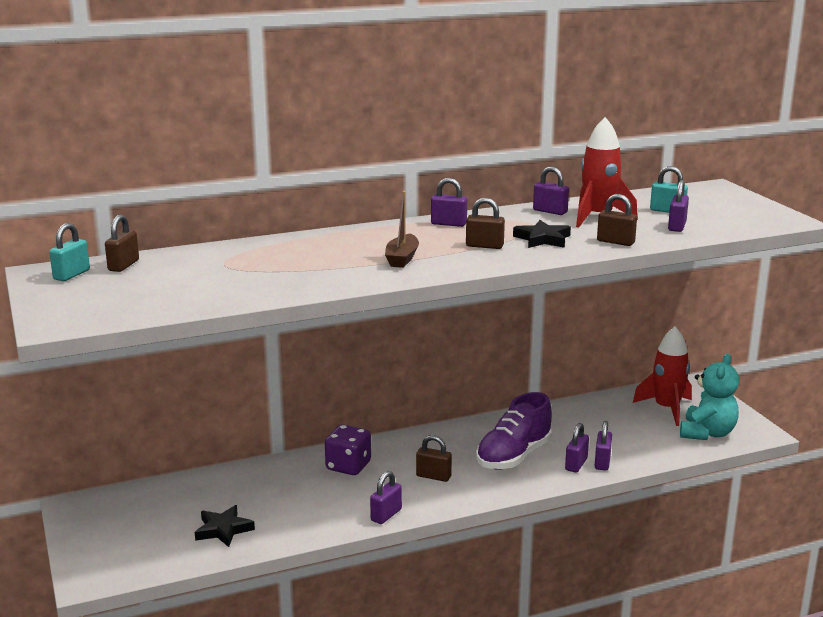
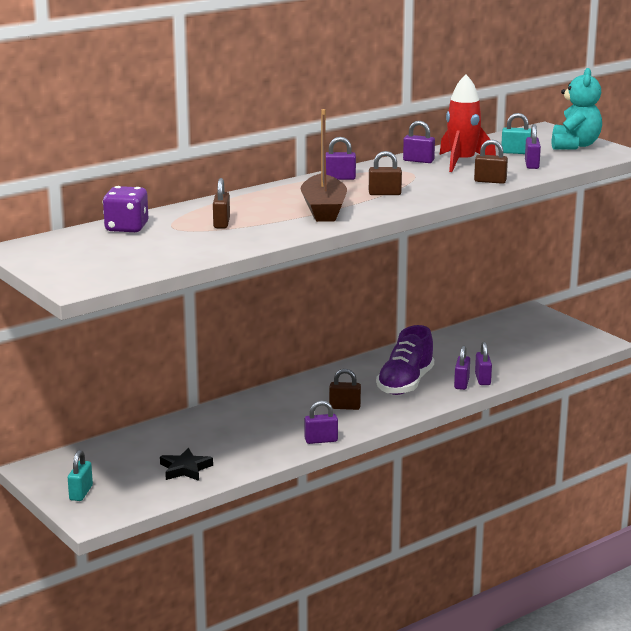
camera: 15 degrees left, 0 degrees up
(71, 275) = (45, 248): turquoise padlock -> turquoise padlock (81, 493)
(123, 265) = (84, 236): brown padlock -> brown padlock (221, 223)
(348, 466) = (265, 408): purple dice -> purple dice (126, 228)
(386, 515) = (321, 440): purple padlock -> purple padlock turned 60 degrees clockwise
(402, 258) = (323, 209): brown boat -> brown boat, size x1.68
(542, 239) = (429, 184): black star -> none
(666, 409) = (517, 332): red rocket -> none
(707, 433) = (559, 347): turquoise teddy bear -> turquoise teddy bear (574, 145)

